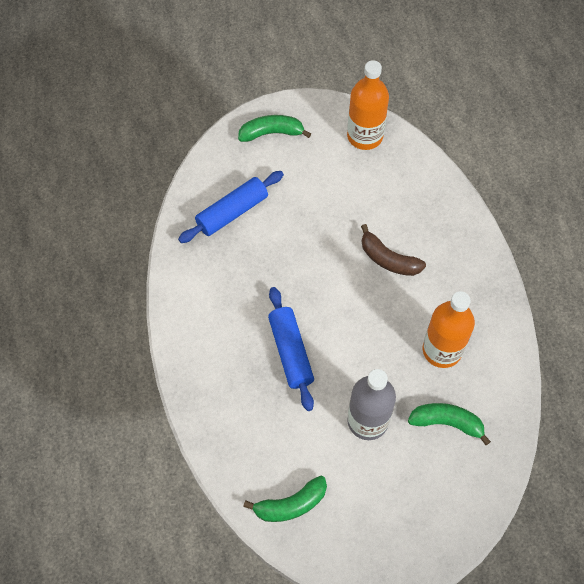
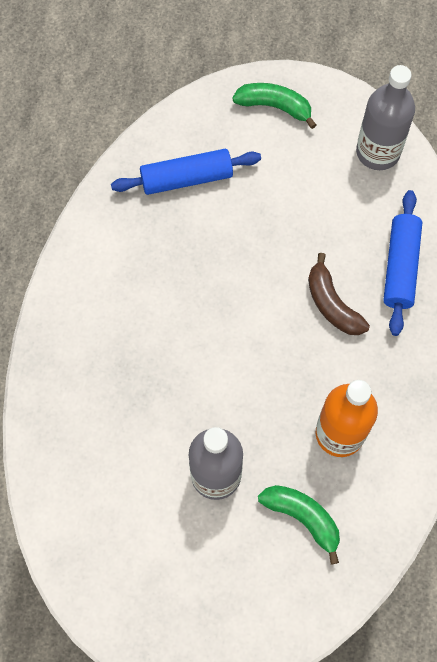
camera: 25 degrees right, 5 degrees up
(290, 352) = (171, 361): blue rolling pin -> blue rolling pin (400, 267)
(291, 504) = (86, 528): green banana -> none
(365, 136) = (378, 152): orange bottle -> grey bottle

